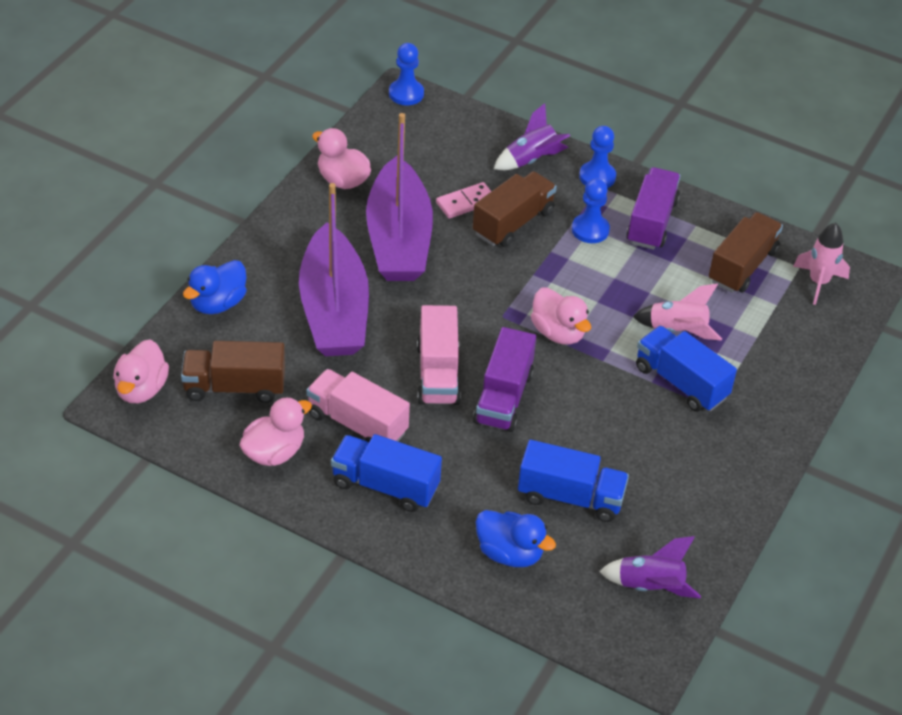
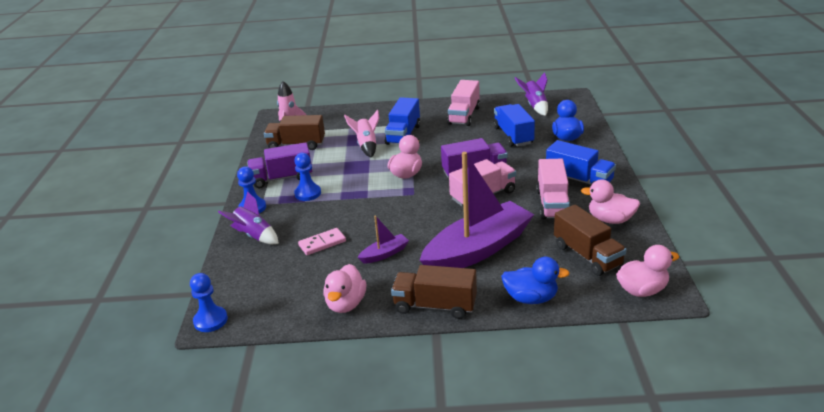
camera: 115 degrees left, 15 degrees down
(385, 485) = (579, 180): blue truck -> blue truck turned 45 degrees counterclockwise
(398, 238) = (384, 254): purple boat -> purple boat, size x0.42
(466, 203) = (322, 243): pink domino -> pink domino turned 60 degrees counterclockwise
(513, 223) = (326, 220): brown truck -> brown truck (435, 306)
(690, 481) = (464, 115): none -> pink truck

